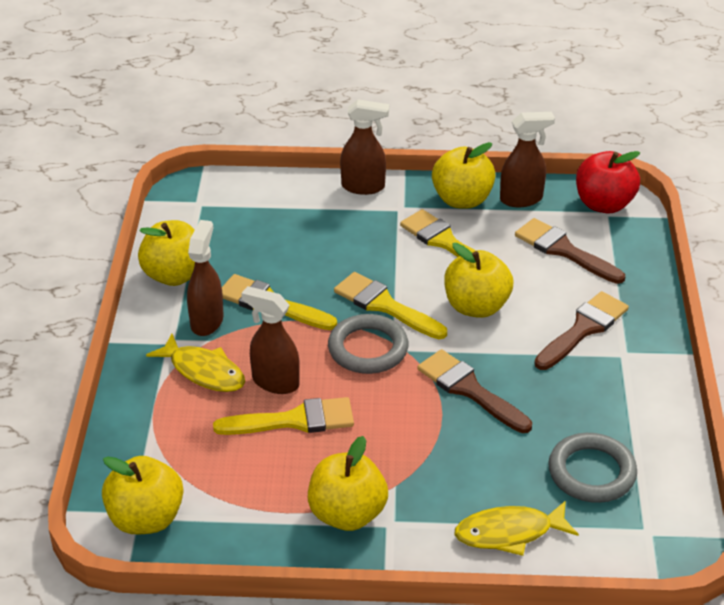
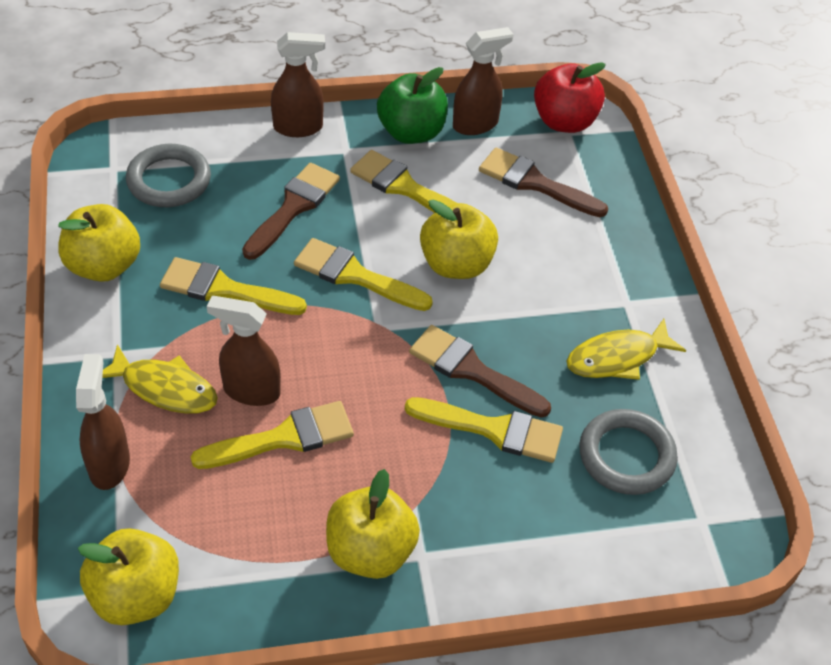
camera: 15 degrees left, 10 degrees up
(207, 321) = (155, 321): brown spray bottle -> brown spray bottle (109, 464)
(368, 349) = (348, 333): grey ring -> grey ring (169, 180)
(462, 200) = (411, 132): yellow apple -> green apple
(477, 437) = (493, 430): none -> yellow brush
(509, 533) = (555, 547): yellow fish -> yellow fish (617, 358)
(583, 329) = (577, 278): brown brush -> brown brush (293, 207)

